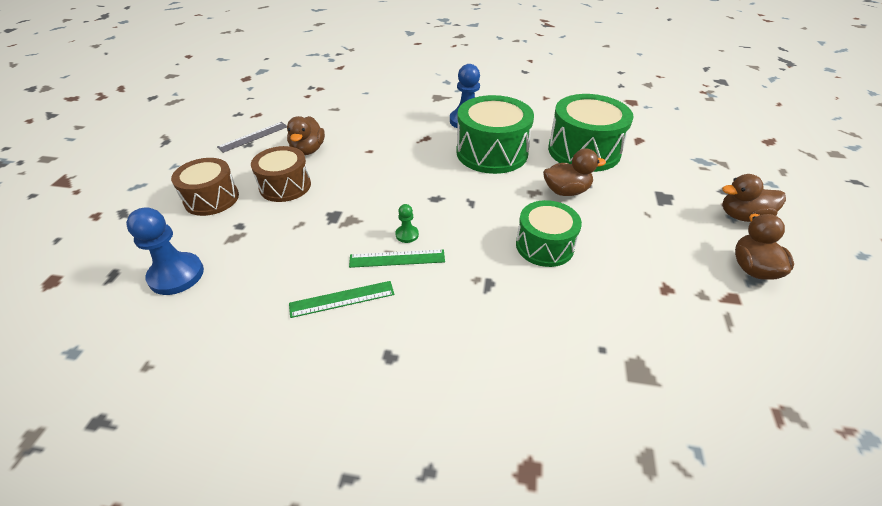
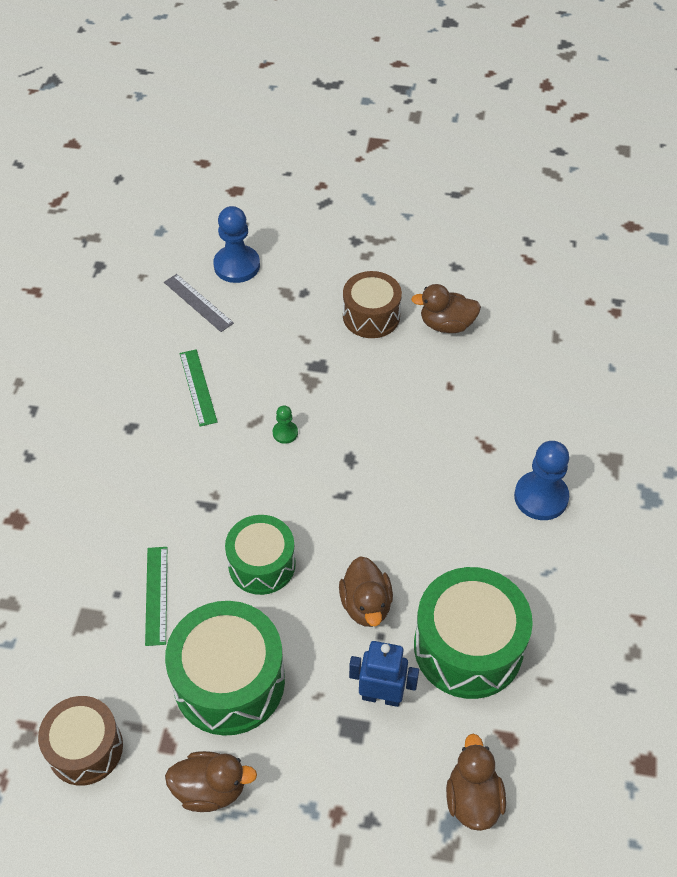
camera: 90 degrees right, 10 degrees up
(211, 199) = (347, 261): brown drum -> brown drum (85, 748)
(253, 137) = (473, 267): grey ruler -> grey ruler (198, 302)
(397, 258) = (249, 426): green ruler -> green ruler (156, 595)
(492, 152) = (455, 524): green drum -> green drum (229, 681)
(634, 185) = (381, 696): none -> blue robot
(742, 216) = (310, 823): brown duck -> brown duck (472, 798)

